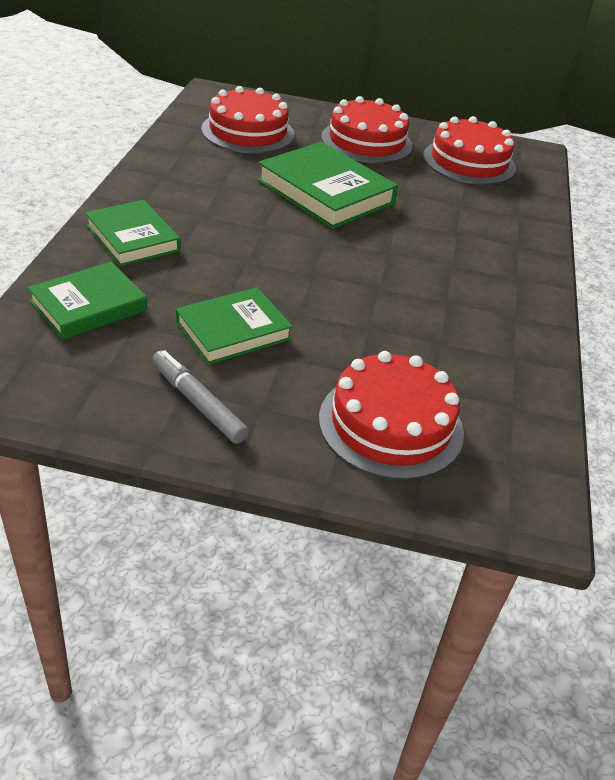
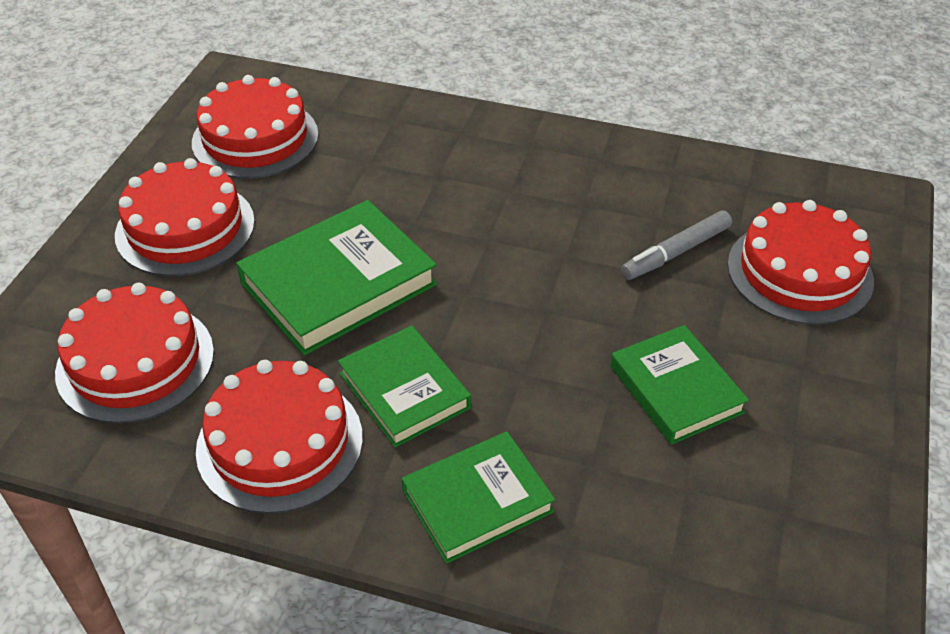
camera: 80 degrees left, 5 degrees up
(89, 306) = (653, 540): green book -> green book (404, 390)
(185, 174) = (280, 443): none -> red cake
(198, 403) = (812, 421): grey marker -> grey marker (676, 252)

